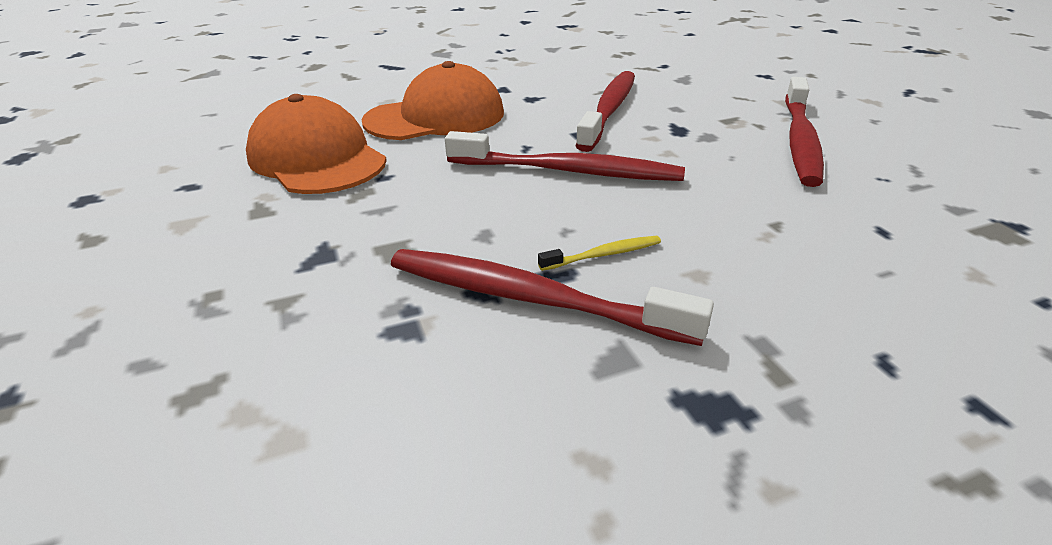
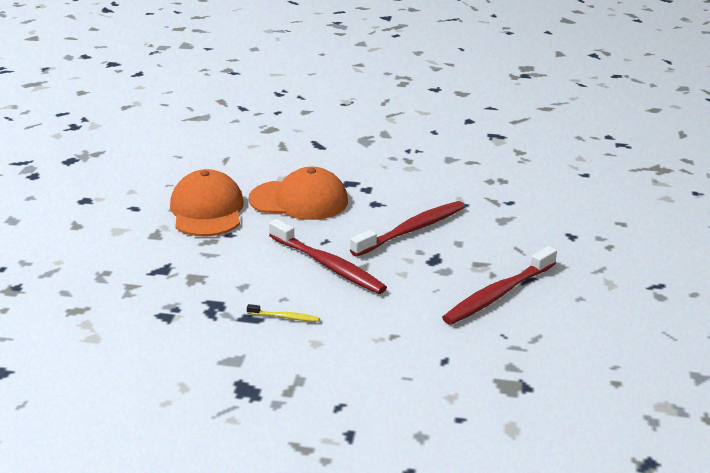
camera: 30 degrees right, 5 degrees down
(530, 298) = (228, 324): red toothbrush -> none

